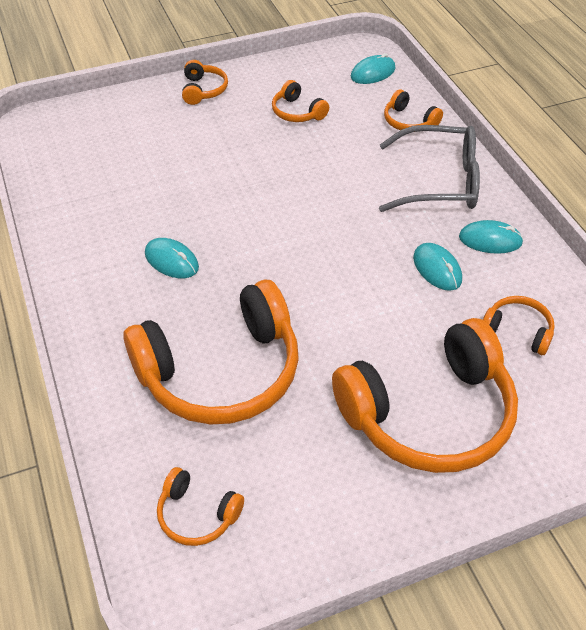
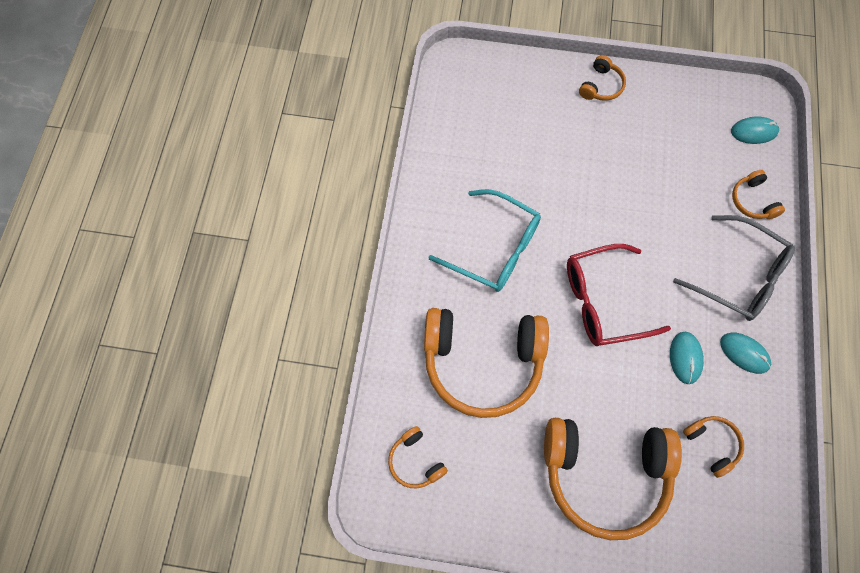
camera: 30 degrees right, 20 degrees up
(171, 261) = (495, 248): turquoise mouse -> turquoise glasses
(297, 112) = (665, 146): orange headphones -> none
(320, 257) = (603, 301): none -> red glasses

